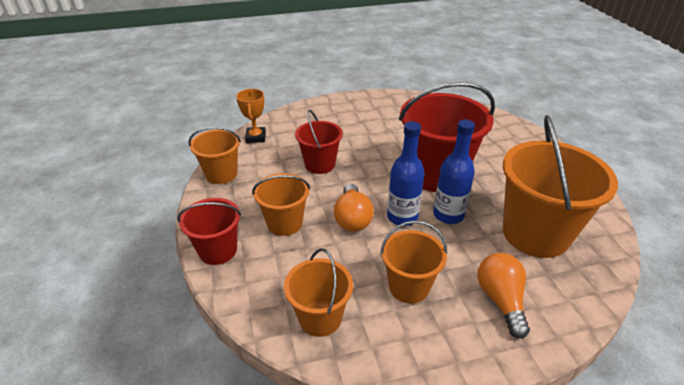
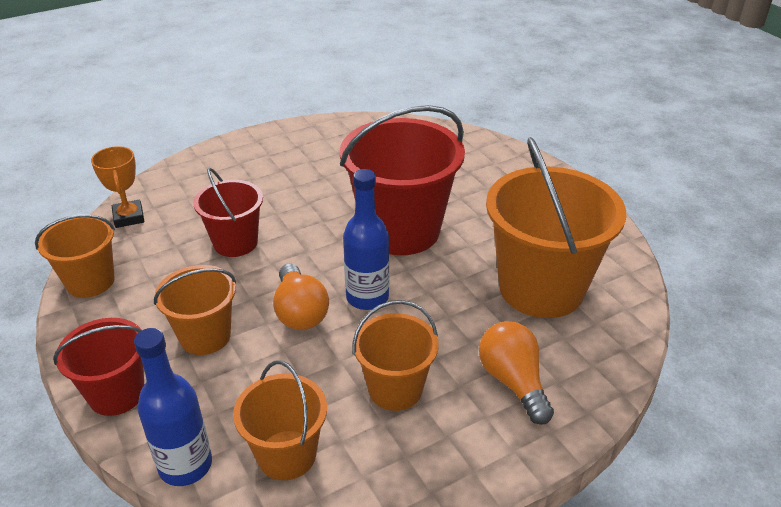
camera: 15 degrees left, 0 degrees up
(448, 215) = (427, 283): blue bottle -> blue bottle (185, 465)

